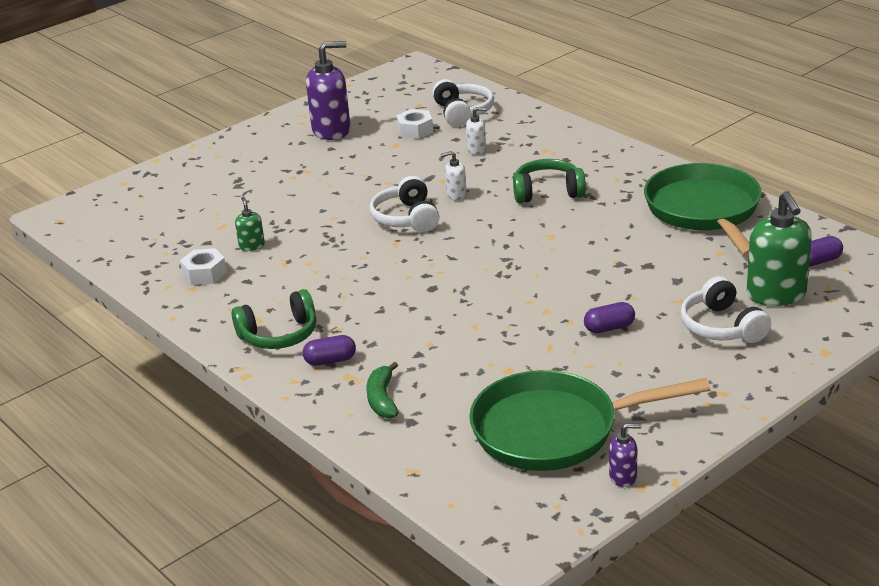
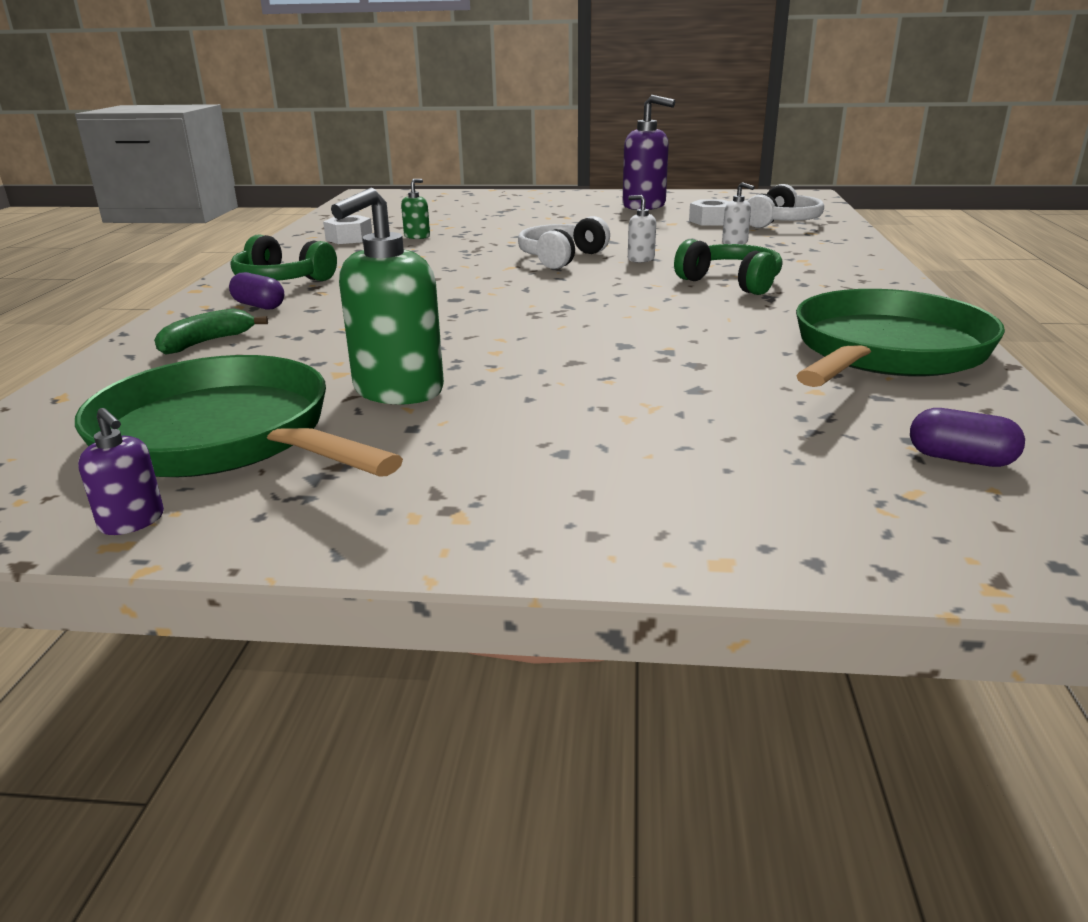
camera: 45 degrees right, 5 degrees down
(609, 328) = (514, 390): purple capsule -> none
(721, 327) = (640, 453): white headphones -> none
(776, 294) = (802, 461): green soap dispenser -> green soap dispenser (397, 390)

